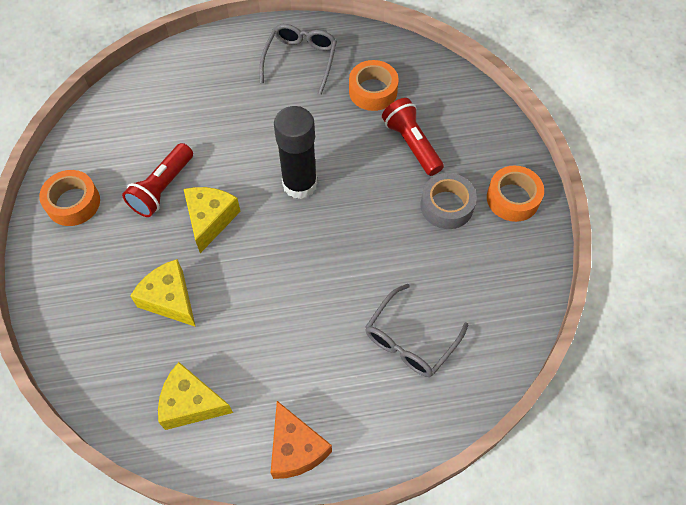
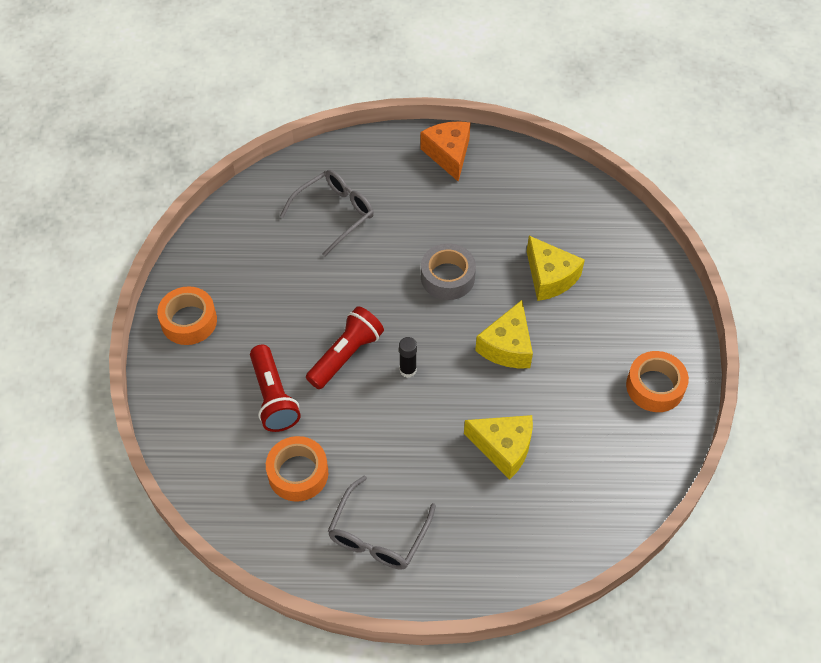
camera: 170 degrees left, 5 degrees down
(162, 188) = (558, 388): red flashlight -> red flashlight (346, 355)
(191, 403) = (532, 195): yellow cheese -> yellow cheese (503, 448)
(300, 184) = (408, 370): black glue stick -> black glue stick, size x0.45
(446, 206) = (259, 324): grey tape -> grey tape (447, 277)

